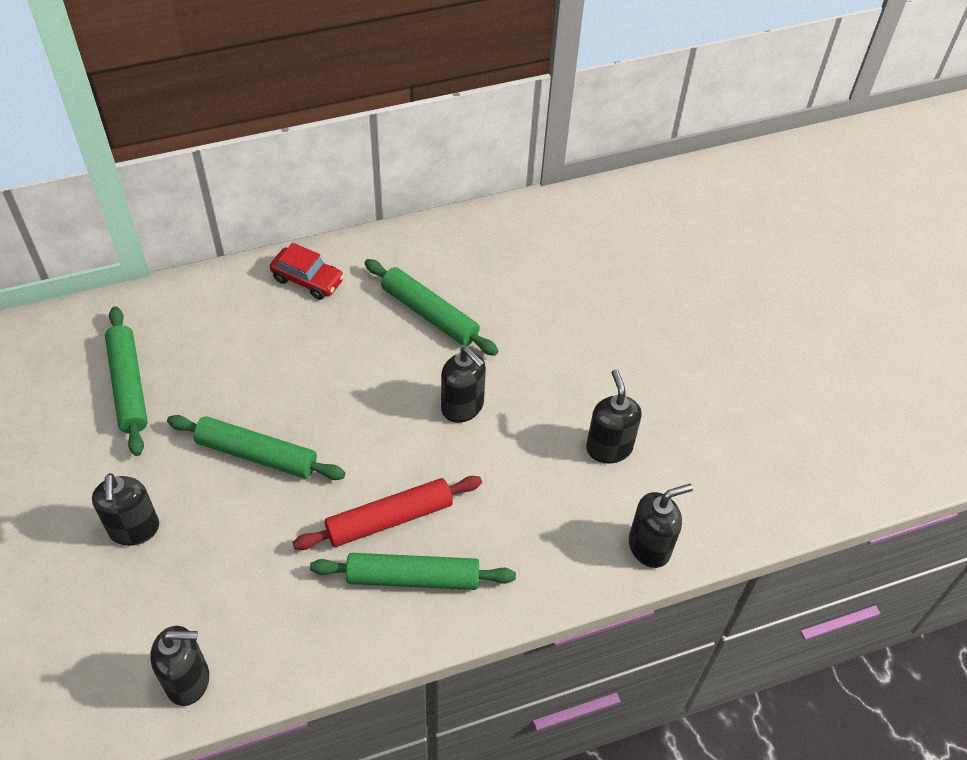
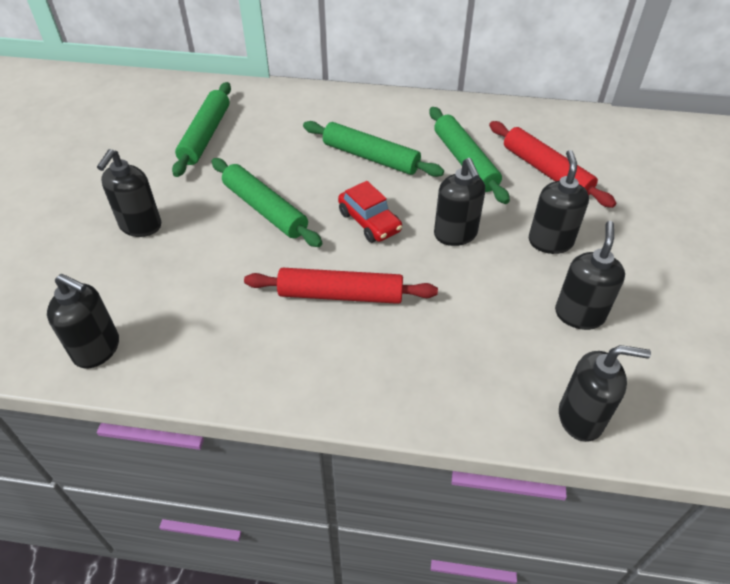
camera: 30 degrees right, 5 degrees down
(308, 280) = (380, 111): red car -> red car (369, 222)
(413, 578) = (332, 349): green rolling pin -> green rolling pin (370, 157)
(513, 296) = (546, 171): none -> red rolling pin
(552, 379) = (550, 242): none -> black soap dispenser

